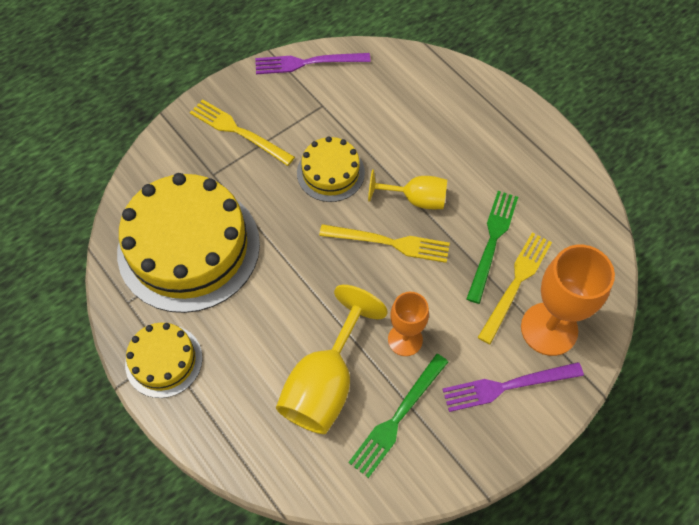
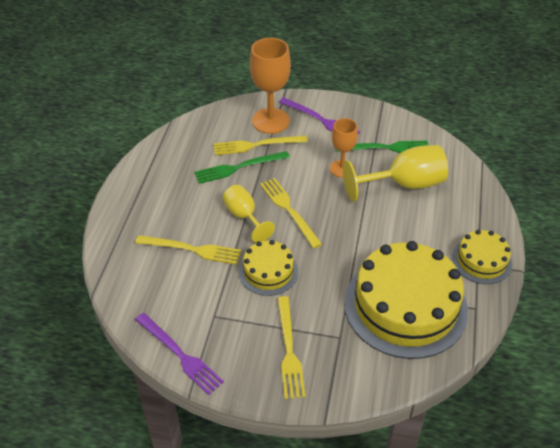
camera: 130 degrees left, 15 degrees down
(411, 133) = (192, 249): none -> yellow fork

